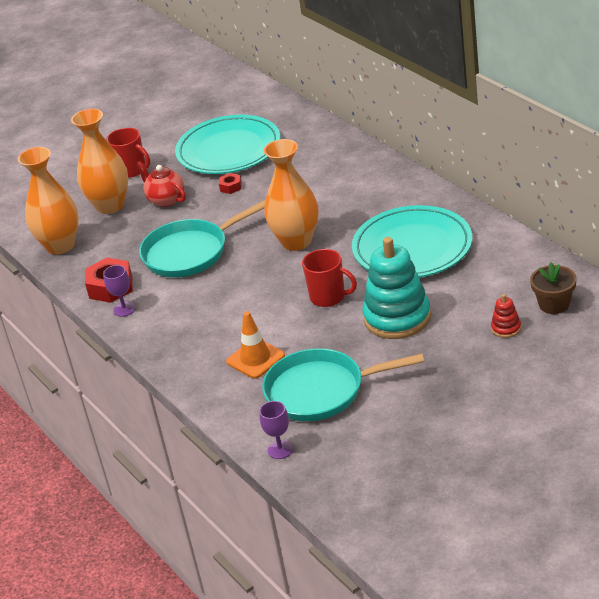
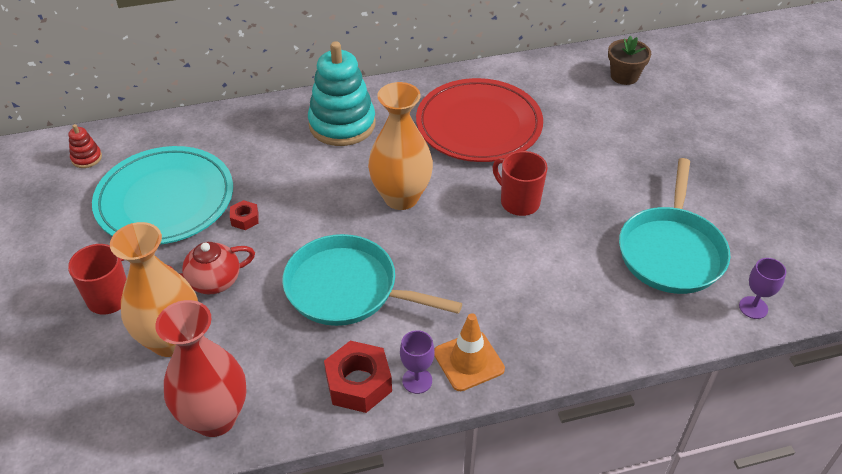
camera: 75 degrees left, 10 degrees up
(60, 245) = (215, 418): orange vase -> red vase
(189, 252) = (347, 289): turquoise pan -> turquoise pan turned 120 degrees clockwise
(255, 359) = (590, 286): orange traffic cone -> orange traffic cone (468, 361)
(328, 297) = (519, 202): red mug -> red mug turned 90 degrees counterclockwise
(397, 318) = (584, 167): turquoise stacking toy -> turquoise stacking toy (342, 124)
(412, 248) = (479, 125): turquoise plate -> red plate
(506, 328) = (641, 110): red stacking toy -> red stacking toy (86, 158)

